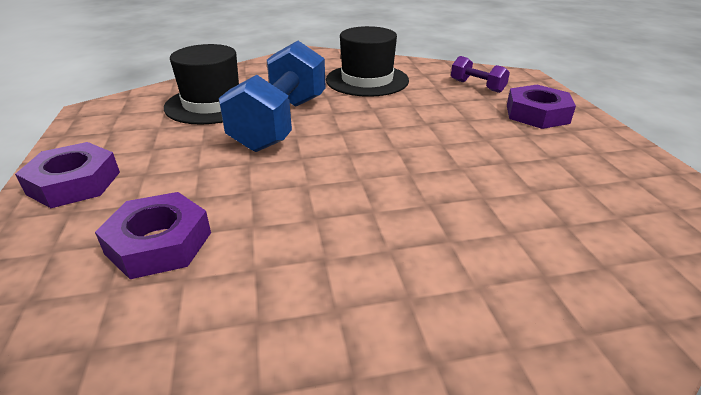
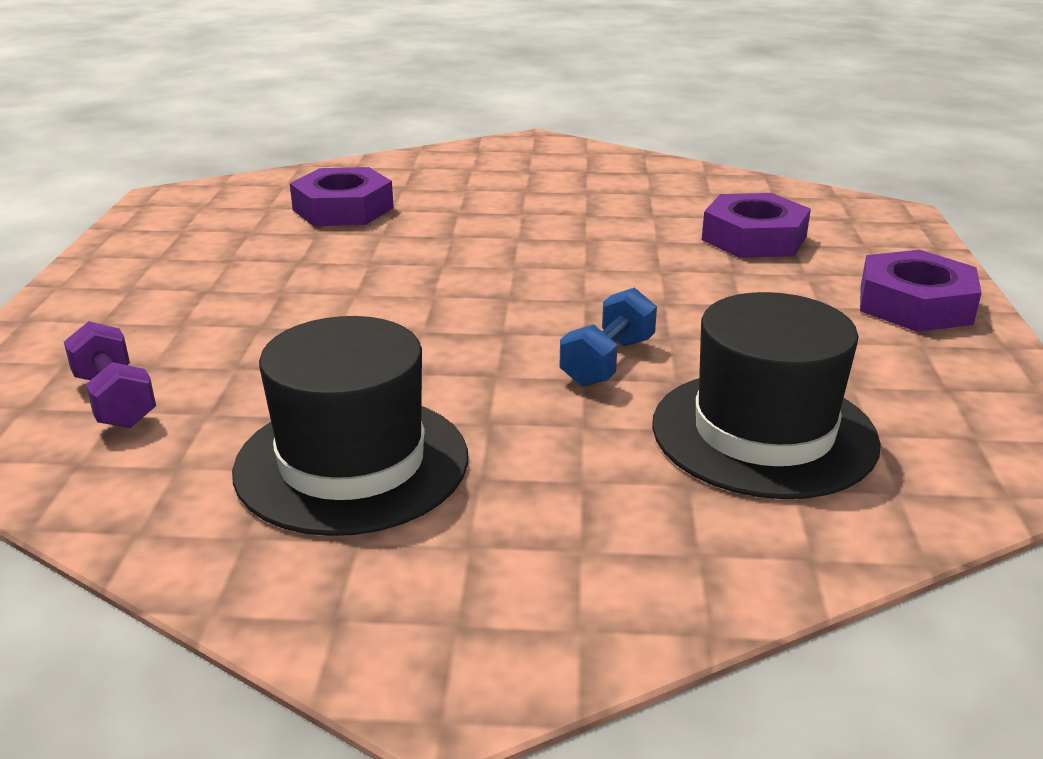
camera: 165 degrees left, 5 degrees down
(281, 123) = (608, 362): blue dumbbell -> blue dumbbell, size x0.46
(537, 114) = (124, 318): purple nut -> purple nut (343, 209)

